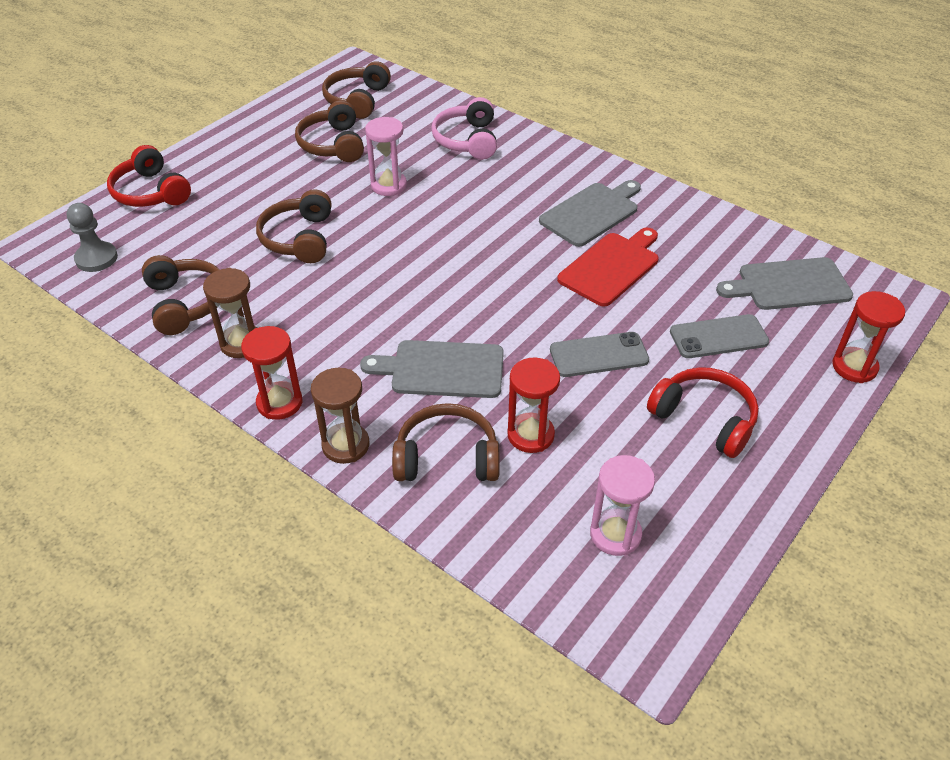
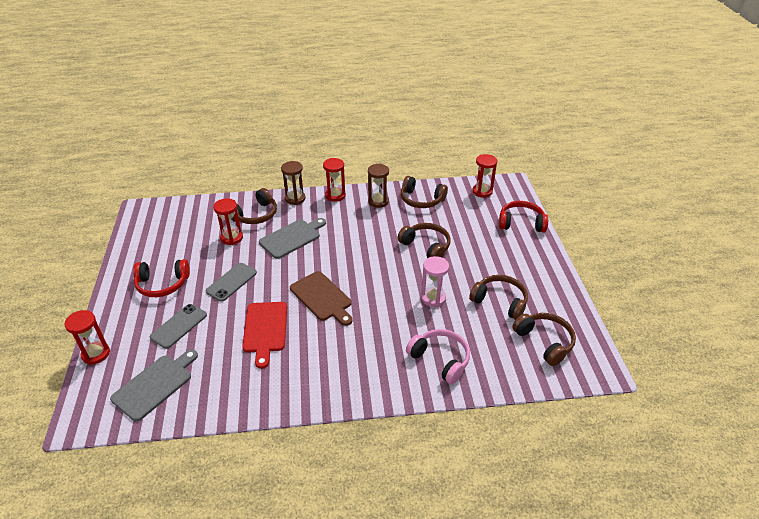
camera: 135 degrees right, 5 degrees down
(96, 258) = (482, 191): grey pawn -> red hourglass
(505, 260) = (322, 297): none -> brown cutting board
(591, 213) = (308, 357): grey cutting board -> none
(615, 534) = (172, 228): pink hourglass -> none

